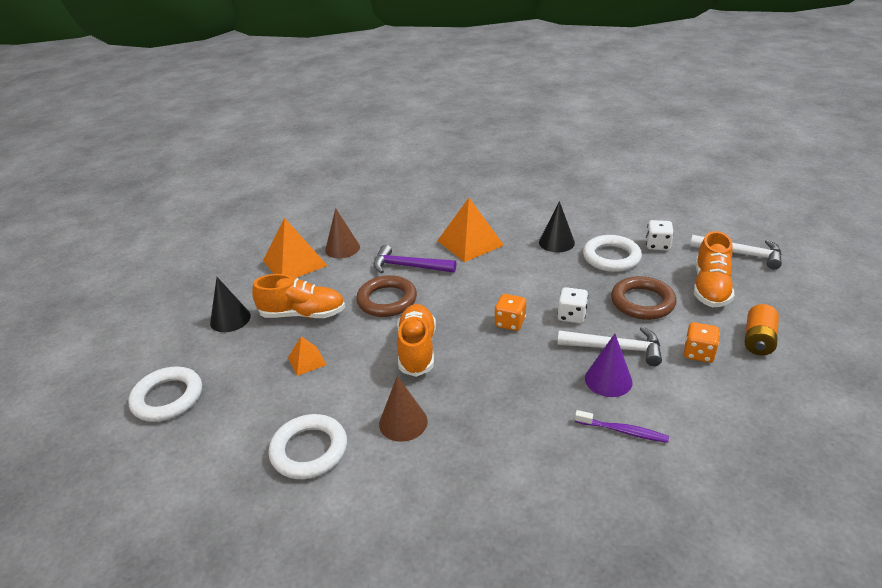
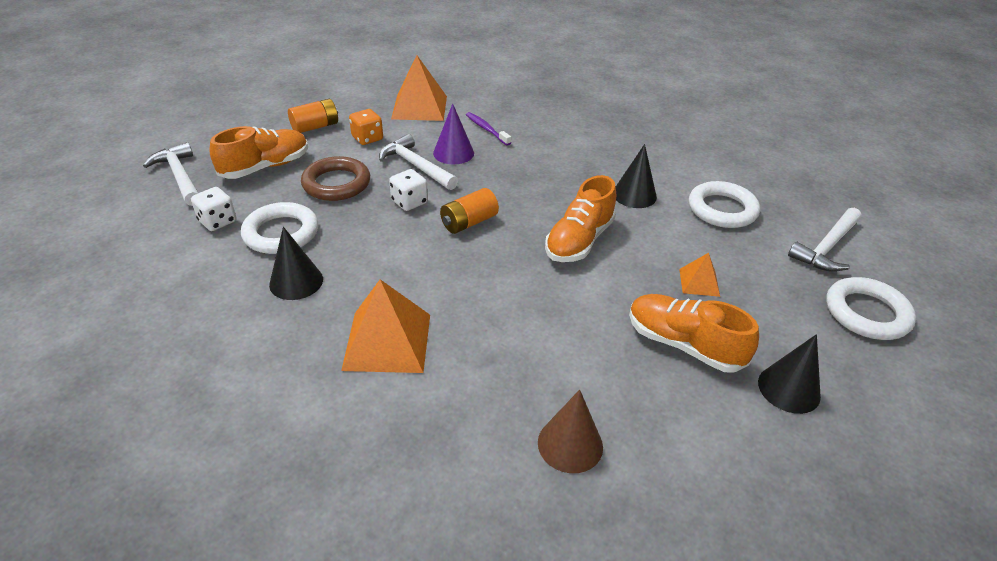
camera: 150 degrees left, 5 degrees up
(196, 454) = (827, 247): none -> white hammer
(295, 263) = (663, 455): orange pyramid -> orange pyramid (419, 107)
(387, 300) = (568, 310): brown ring -> none
(403, 422) = (634, 195): brown cone -> black cone
(409, 266) = (502, 346): purple hammer -> none
(510, 322) = (469, 222): orange dice -> orange battery

